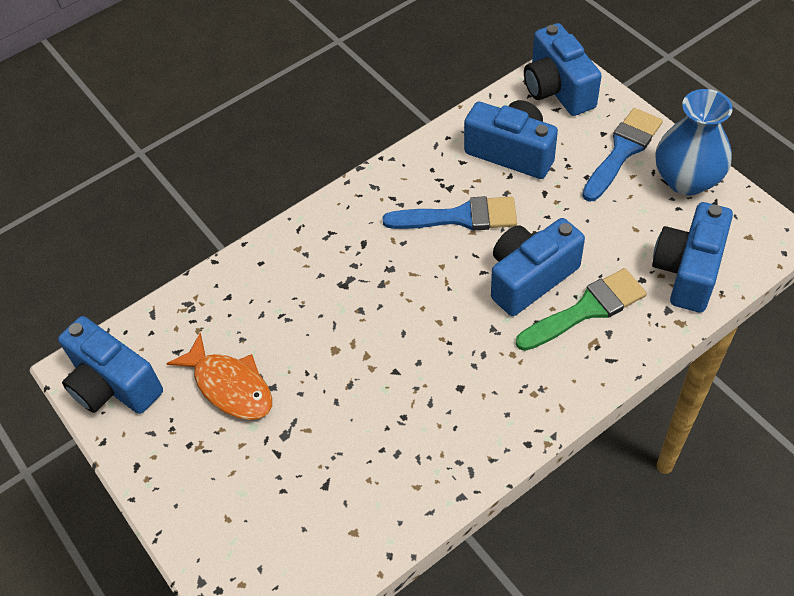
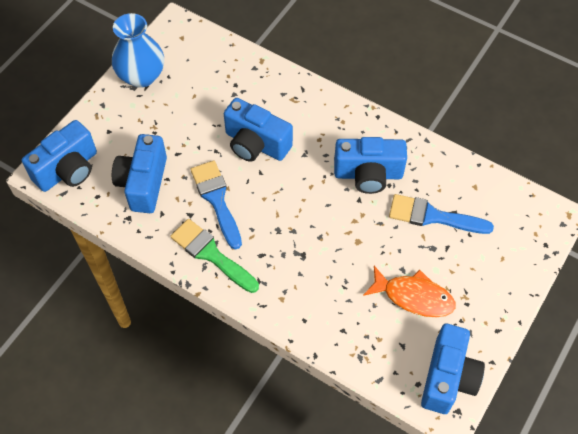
camera: 115 degrees left, 5 degrees up
(230, 386) = (413, 296): orange fish -> orange fish turned 90 degrees clockwise
(586, 309) = (270, 108): green brush -> green brush (211, 254)
(622, 151) = (123, 116): blue brush -> blue brush (433, 216)
(688, 271) = (220, 63): blue camera -> blue camera (368, 174)

